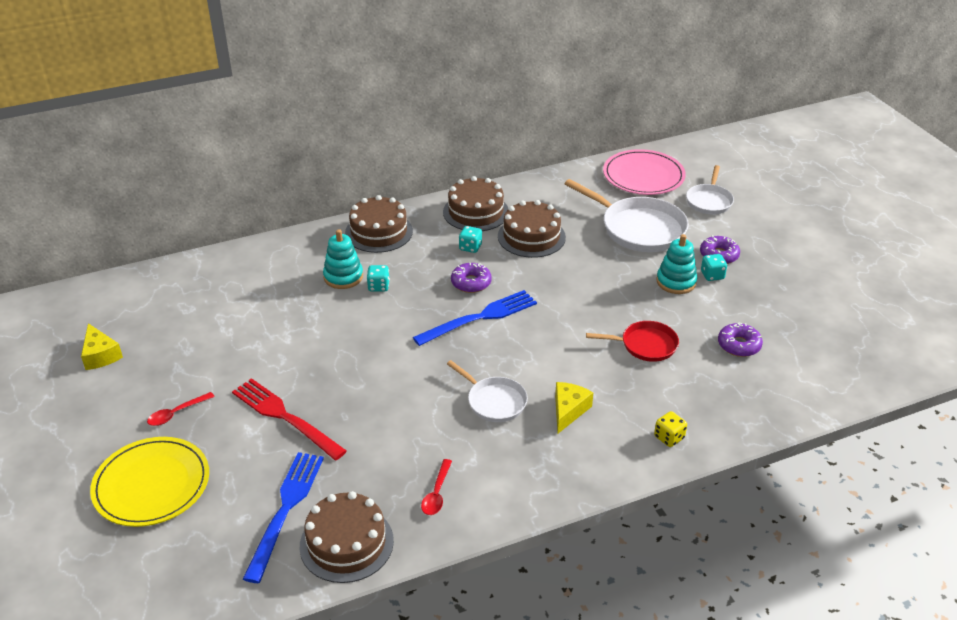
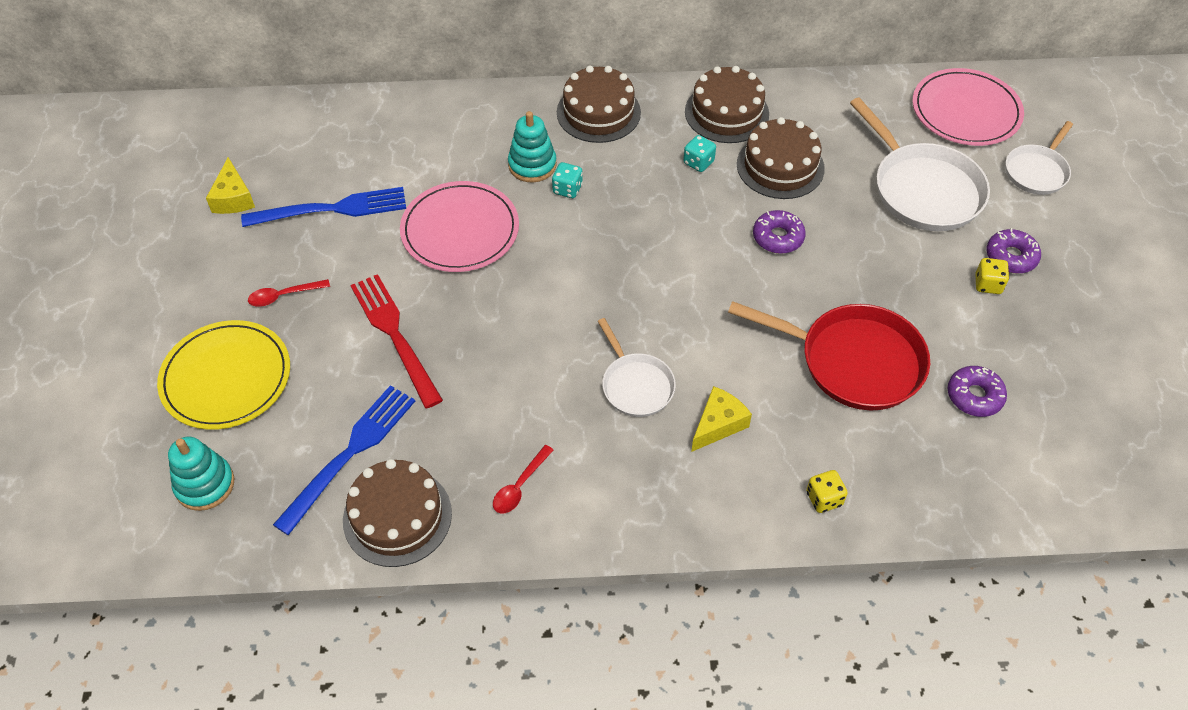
camera: 20 degrees right, 15 degrees up
(305, 333) = (460, 230): none -> pink plate
(471, 283) = (678, 213): purple donut -> purple donut (778, 237)
(480, 317) = (668, 265): blue fork -> blue fork (332, 209)
(645, 345) = (853, 361): red pan -> red pan, size x1.72
(676, 282) = (935, 281): turquoise stacking toy -> turquoise stacking toy (205, 485)
(712, 275) = (987, 284): turquoise dice -> yellow dice

